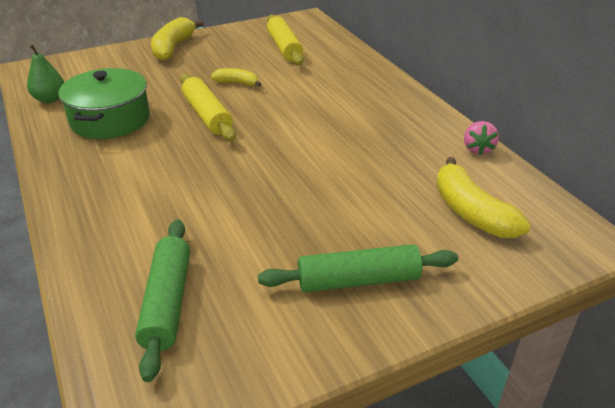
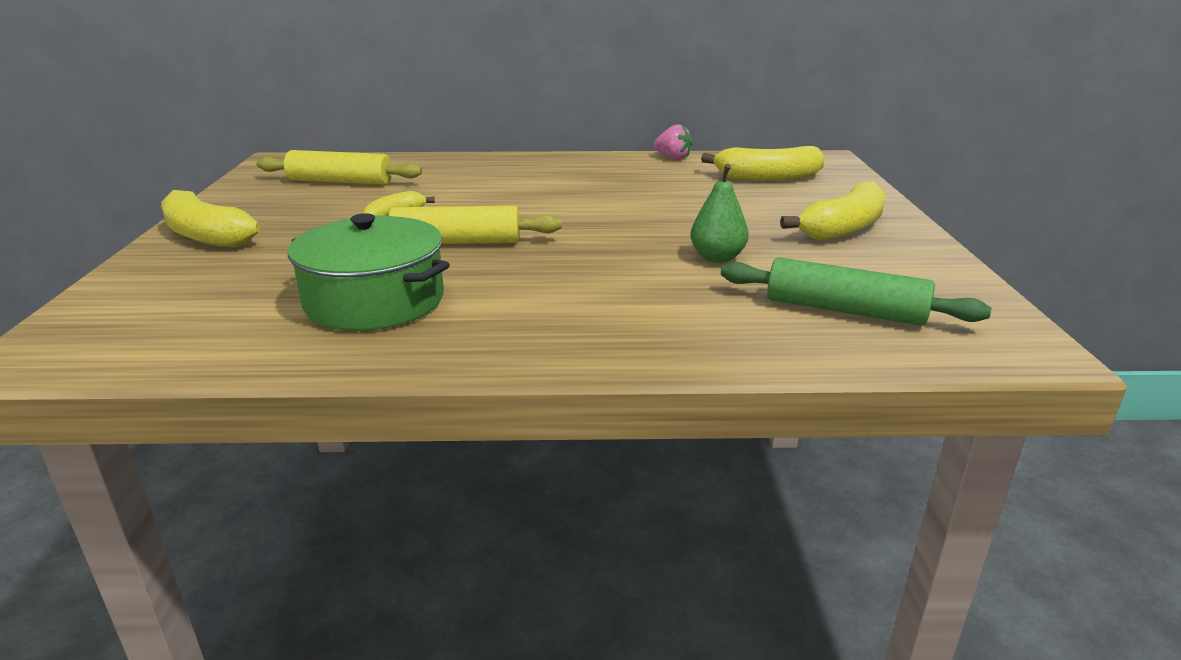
camera: 65 degrees left, 10 degrees down
(50, 99) = (216, 343): green pear -> green pear (717, 258)
(358, 280) = (843, 228): green rolling pin -> yellow banana

